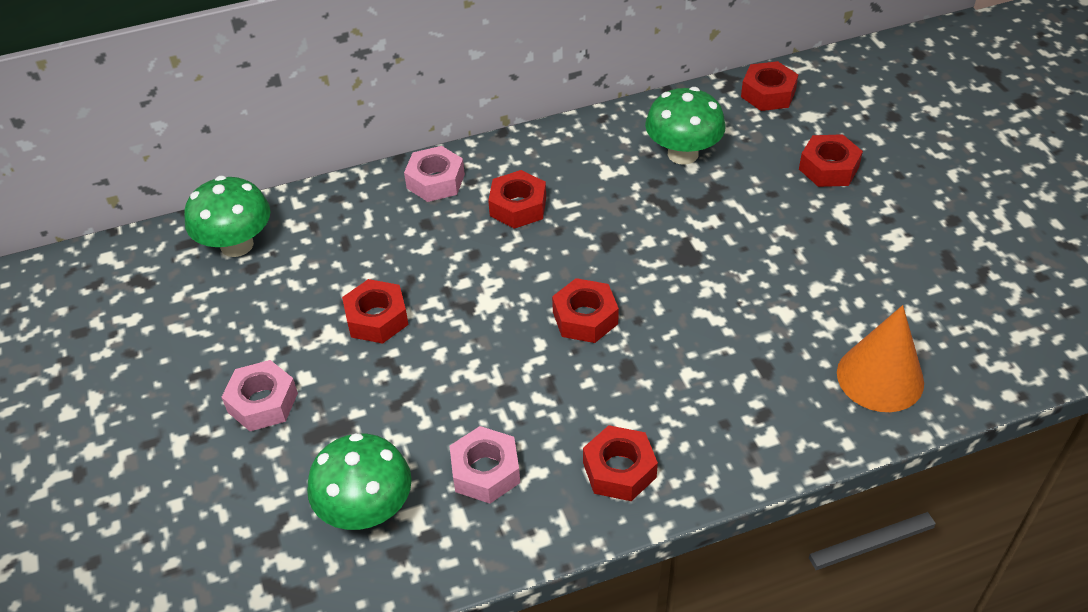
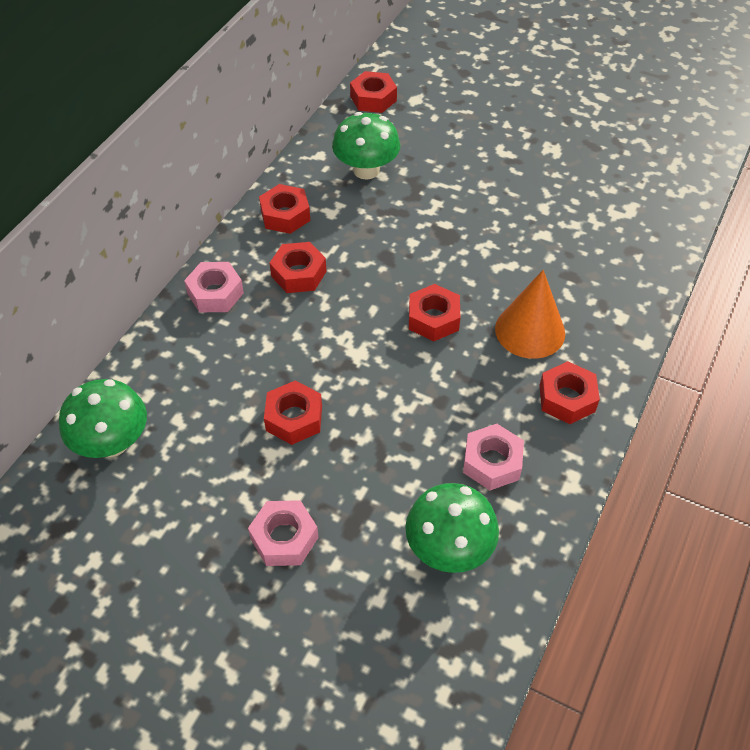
camera: 45 degrees left, 5 degrees up
(828, 168) = (465, 127): red nut -> red nut (285, 215)
(880, 377) = (636, 238): orange cone -> orange cone (530, 330)

